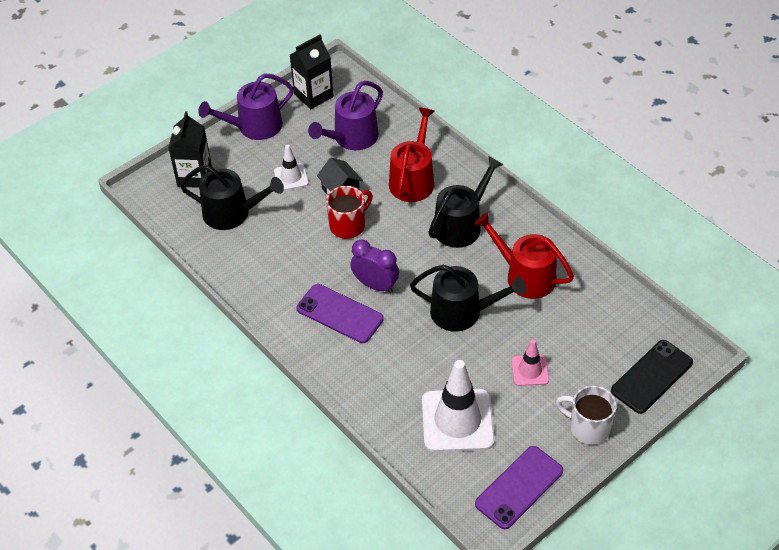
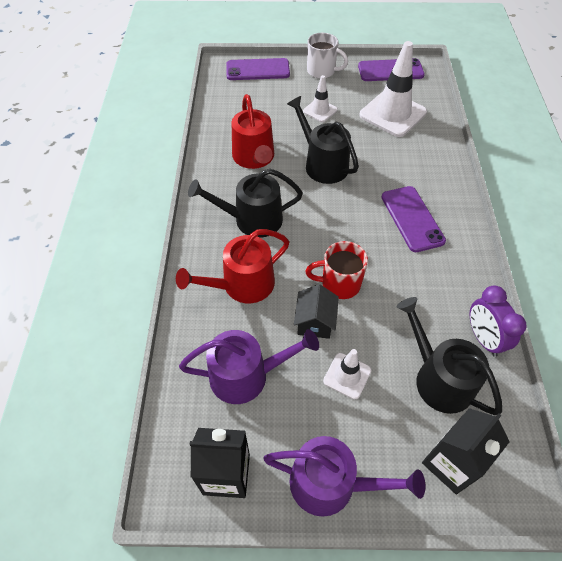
camera: 140 degrees left, 5 degrees up
(375, 285) = (365, 220): purple clock -> purple clock (483, 338)
(530, 370) = (320, 110): pink traffic cone -> white traffic cone
(588, 427) = (322, 71): white mug -> white mug turned 45 degrees counterclockwise
(652, 377) = (258, 70): black phone -> purple phone

